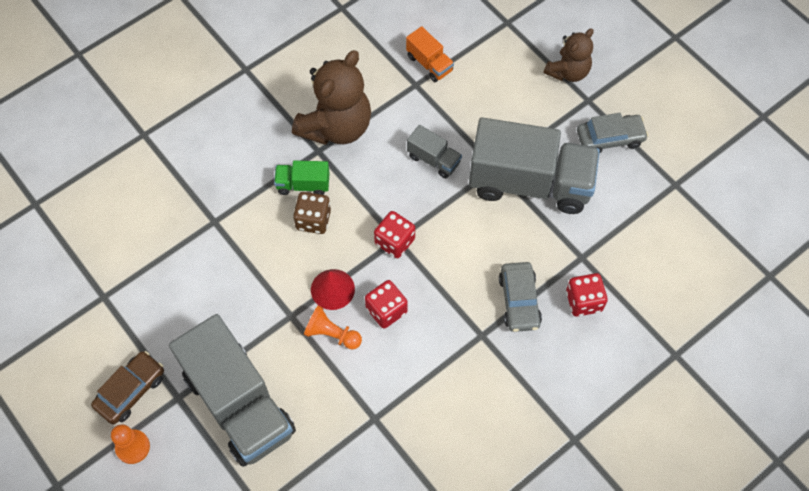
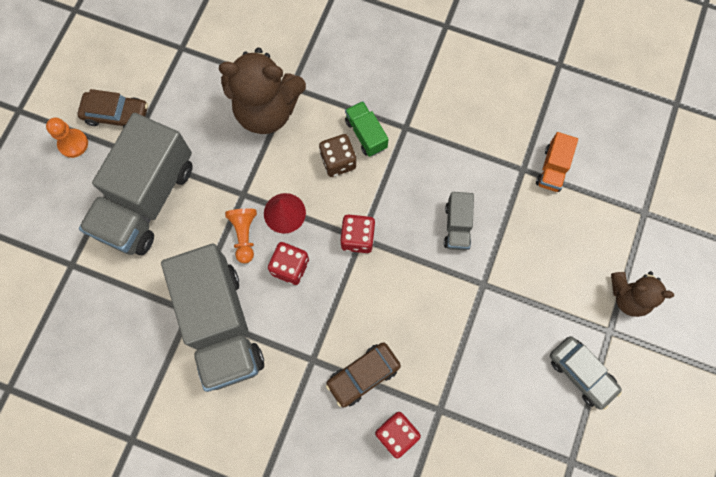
camera: 60 degrees right, 10 degrees up
(336, 126) = (437, 128): brown teddy bear -> brown teddy bear (267, 110)
(519, 301) = (363, 375): grey car -> brown car
(530, 183) = (486, 323): grey truck -> grey truck (221, 325)

